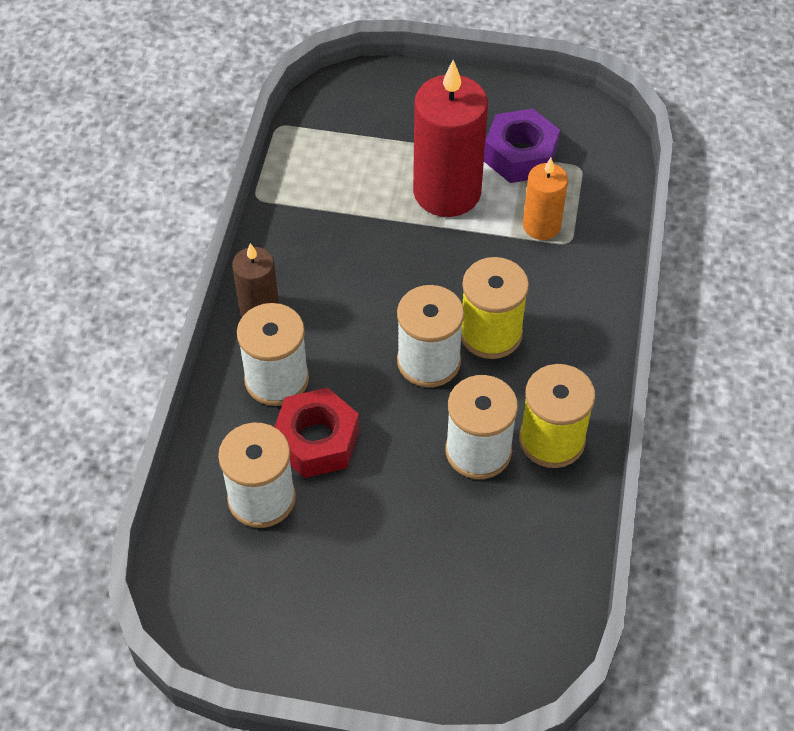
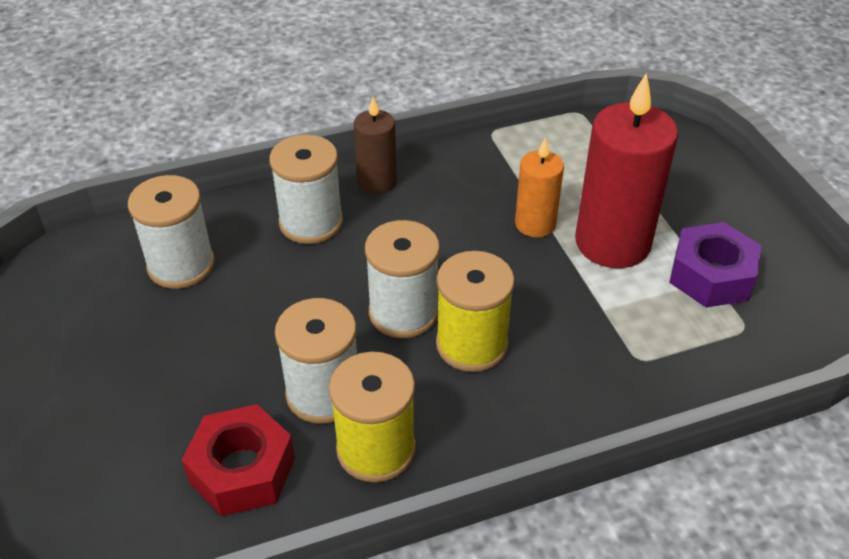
camera: 60 degrees right, 10 degrees down
(316, 441) = (262, 274): red nut -> red nut (242, 470)
(541, 225) = (639, 328): orange candle -> orange candle (535, 224)

